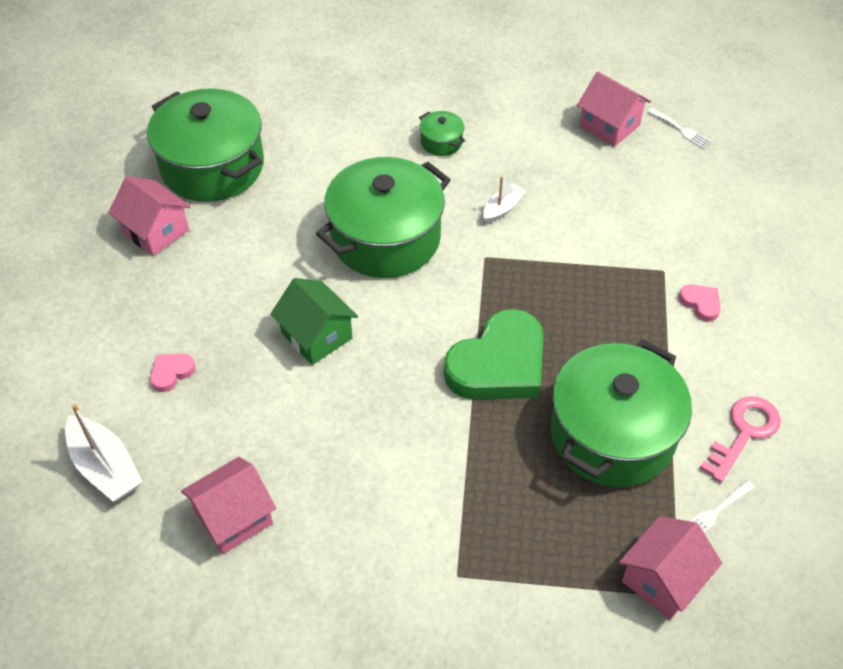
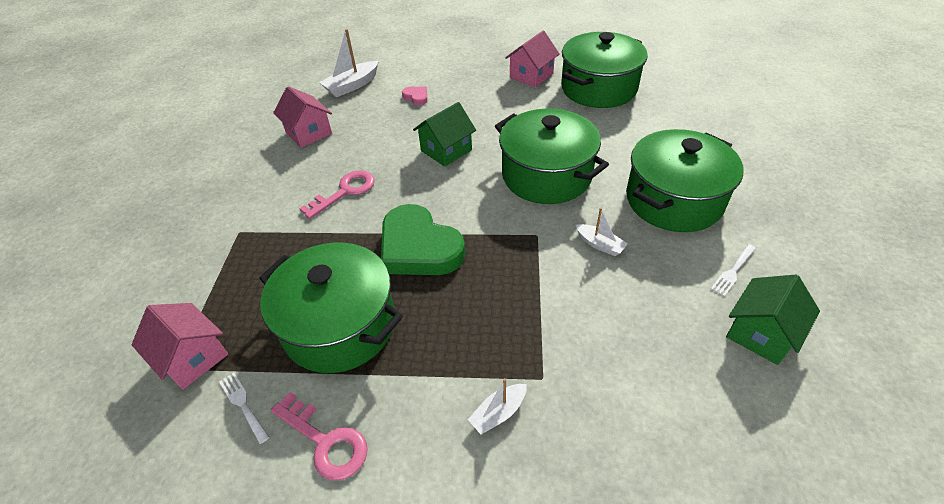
camera: 90 degrees right, 5 degrees down
(388, 451) = (345, 192): none -> pink key
(441, 142) = (674, 200): green pot -> green pot, size x2.43
(609, 125) = (761, 333): pink house -> green house
(681, 130) = (791, 413): white fork -> white fork (733, 271)
(700, 303) = (498, 413): pink heart -> white boat

